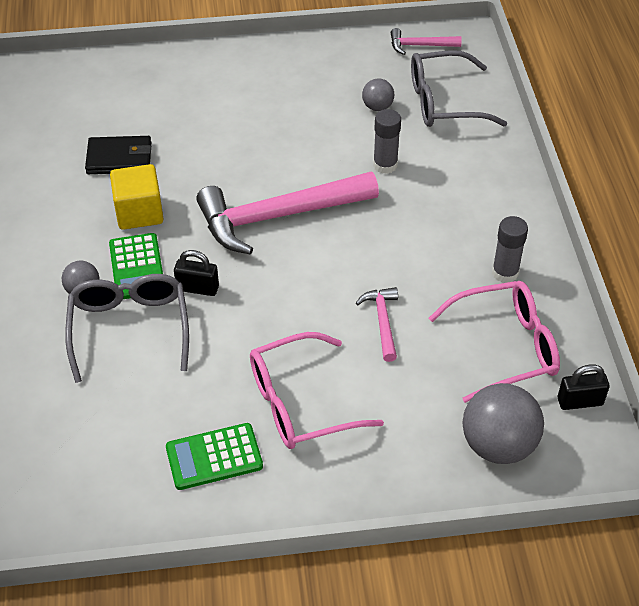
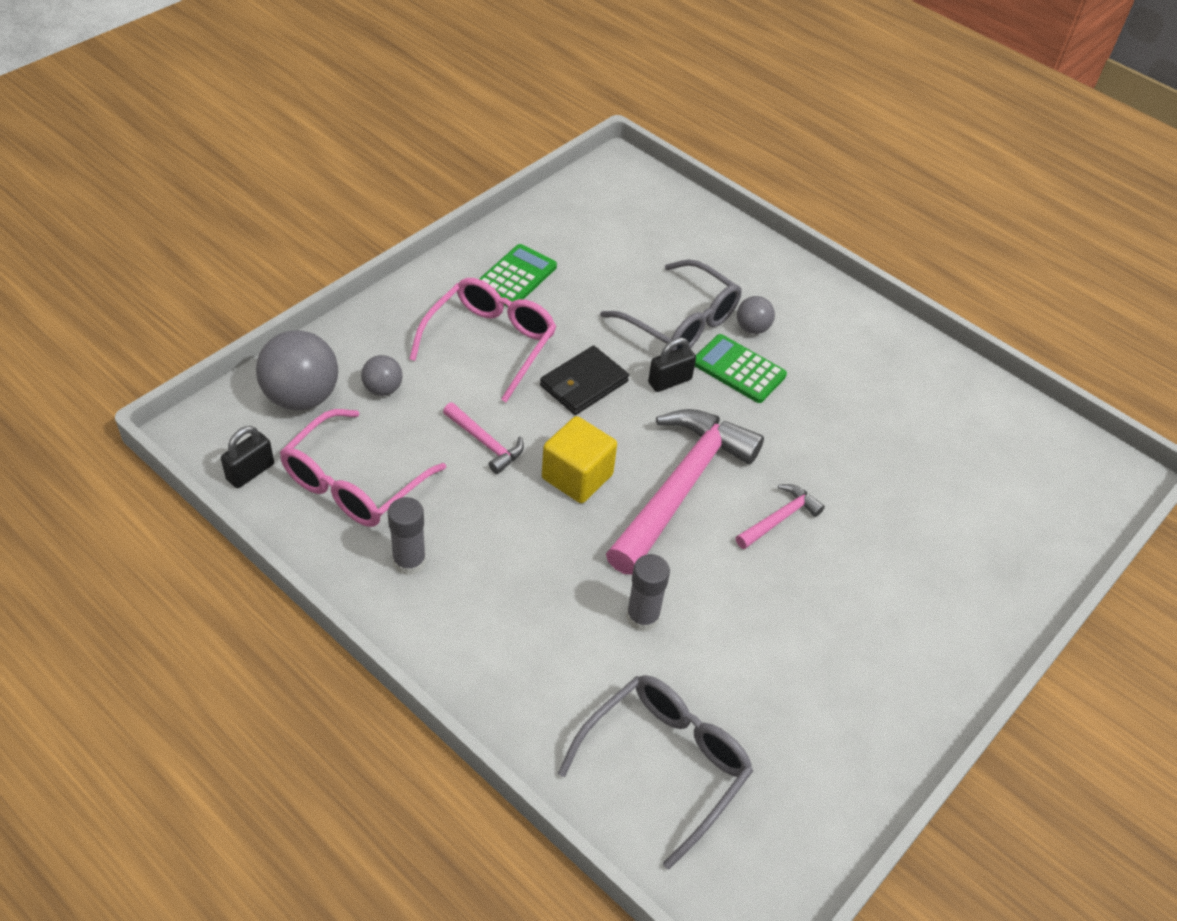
camera: 135 degrees right, 0 degrees up
(119, 158) = (890, 455): black wallet -> black wallet (584, 384)
(139, 212) = (801, 415): yellow cube -> yellow cube (577, 476)
(377, 107) = (731, 698): grey ball -> grey ball (383, 389)
(419, 45) = (787, 853): pink hammer -> pink hammer (779, 518)

